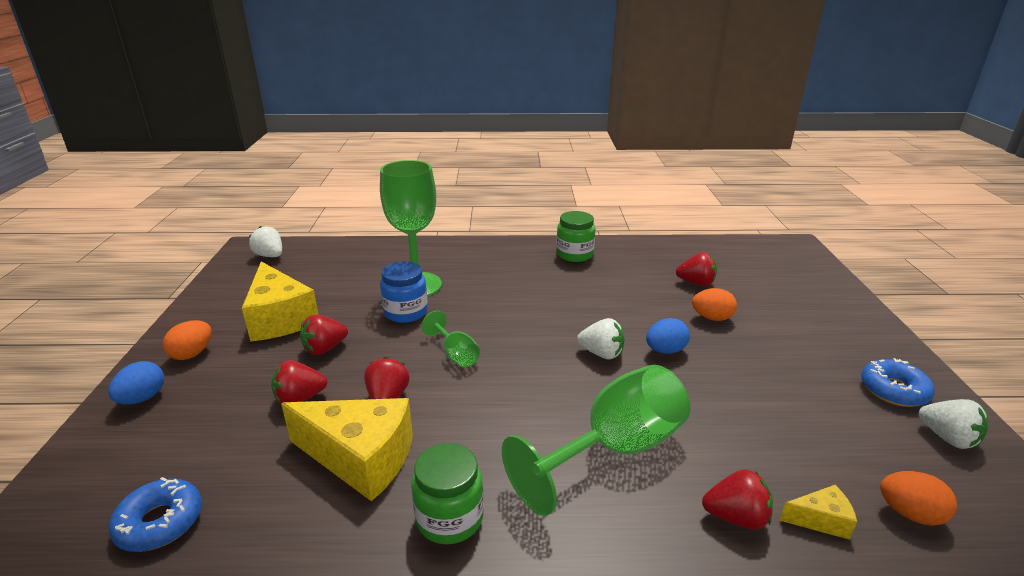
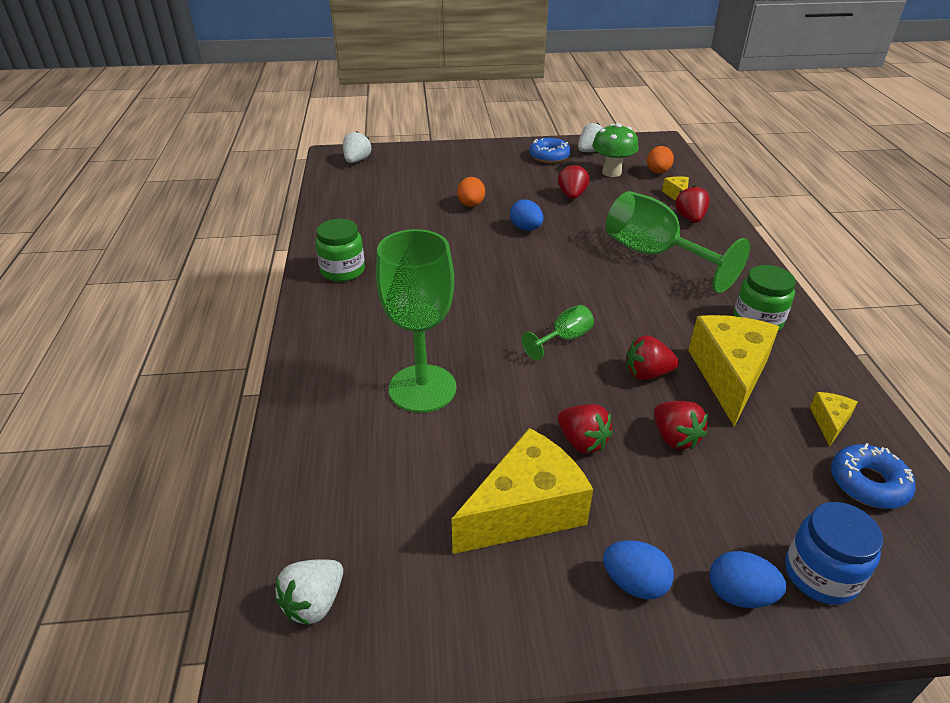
camera: 95 degrees left, 10 degrees up
(192, 354) = (634, 583): orange egg -> blue egg
(251, 524) = (829, 422): none -> yellow cheese
(405, 312) = (489, 387): blue jar -> blue jar (820, 574)
(601, 353) = (539, 258): white strawberry -> white strawberry (357, 161)
(696, 283) = (409, 206): red strawberry -> red strawberry (572, 195)
(872, 450) = (611, 172): none -> green mushroom

